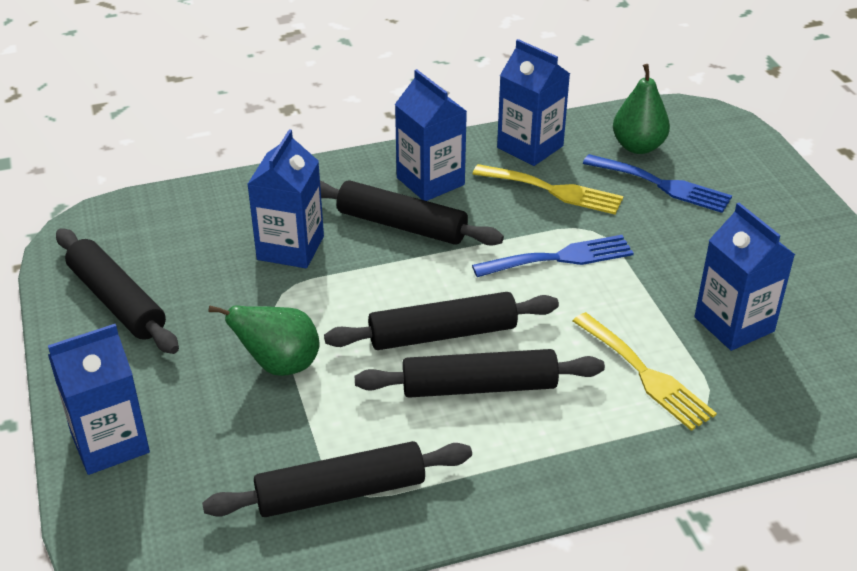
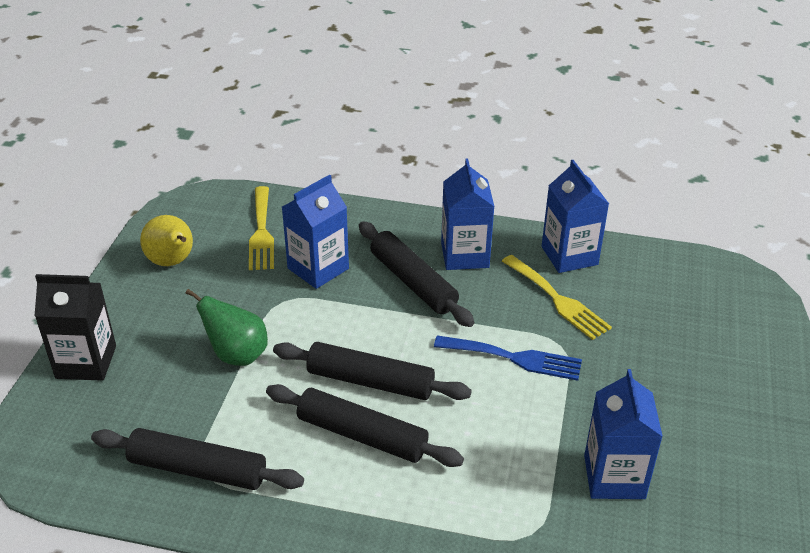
camera: 30 degrees right, 0 degrees up
(110, 442) = (86, 362): blue carton -> black carton
(117, 301) = (172, 262): black rolling pin -> yellow pear
(638, 146) = (664, 289): green pear -> none
(646, 374) = (500, 485): yellow fork -> yellow fork (261, 232)
(662, 185) = (656, 330): blue fork -> none

